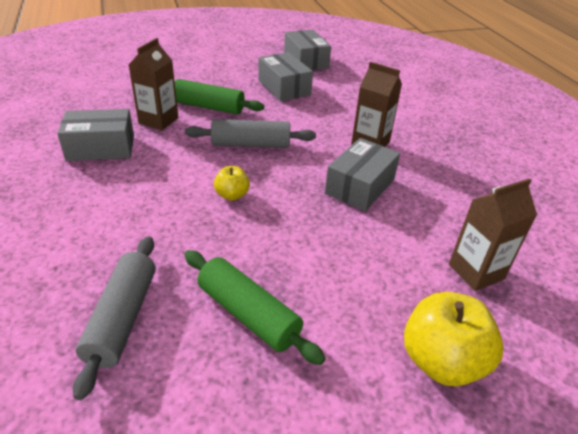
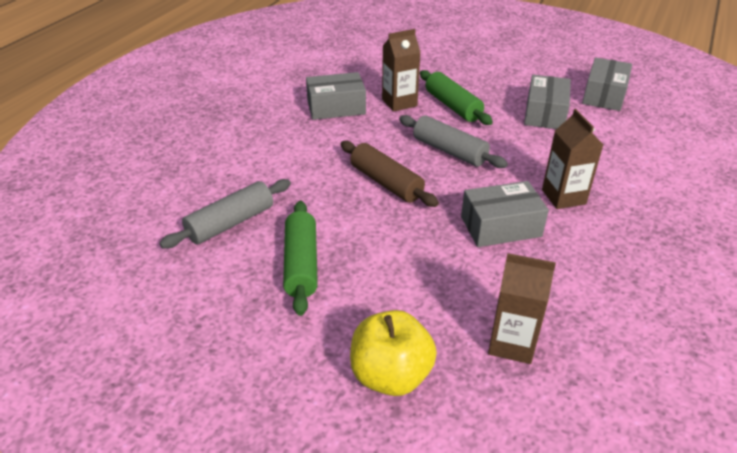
camera: 45 degrees right, 0 degrees up
(101, 147) = (336, 107): grey box -> grey box turned 45 degrees counterclockwise
(232, 195) = (386, 183): yellow apple -> brown rolling pin

